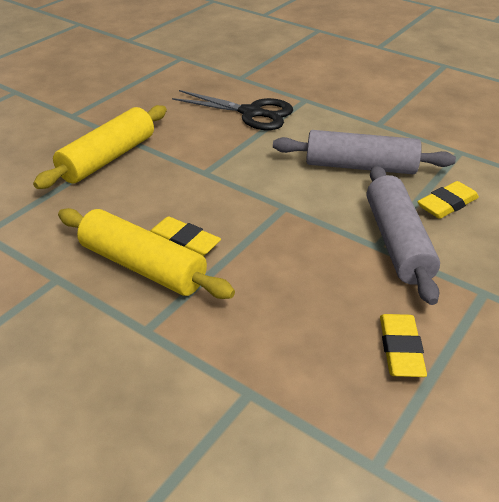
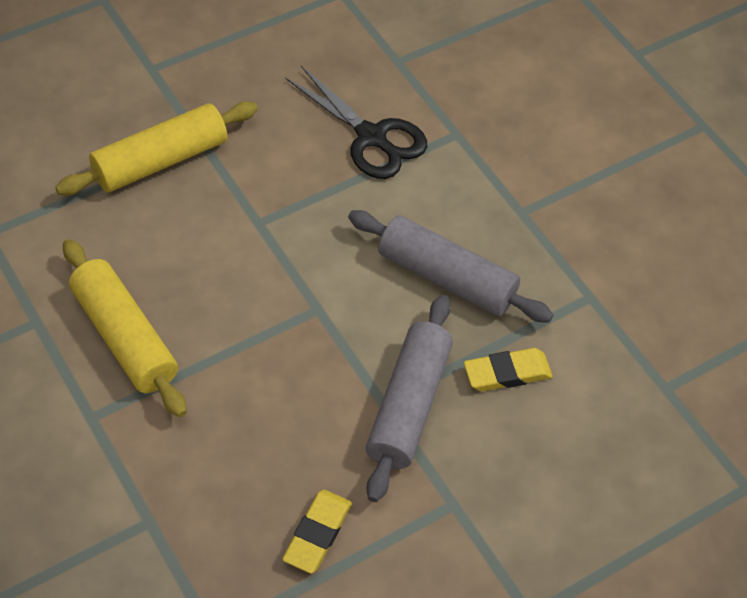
camera: 20 degrees right, 15 degrees up
(183, 242) = (181, 319): yellow eraser -> none

